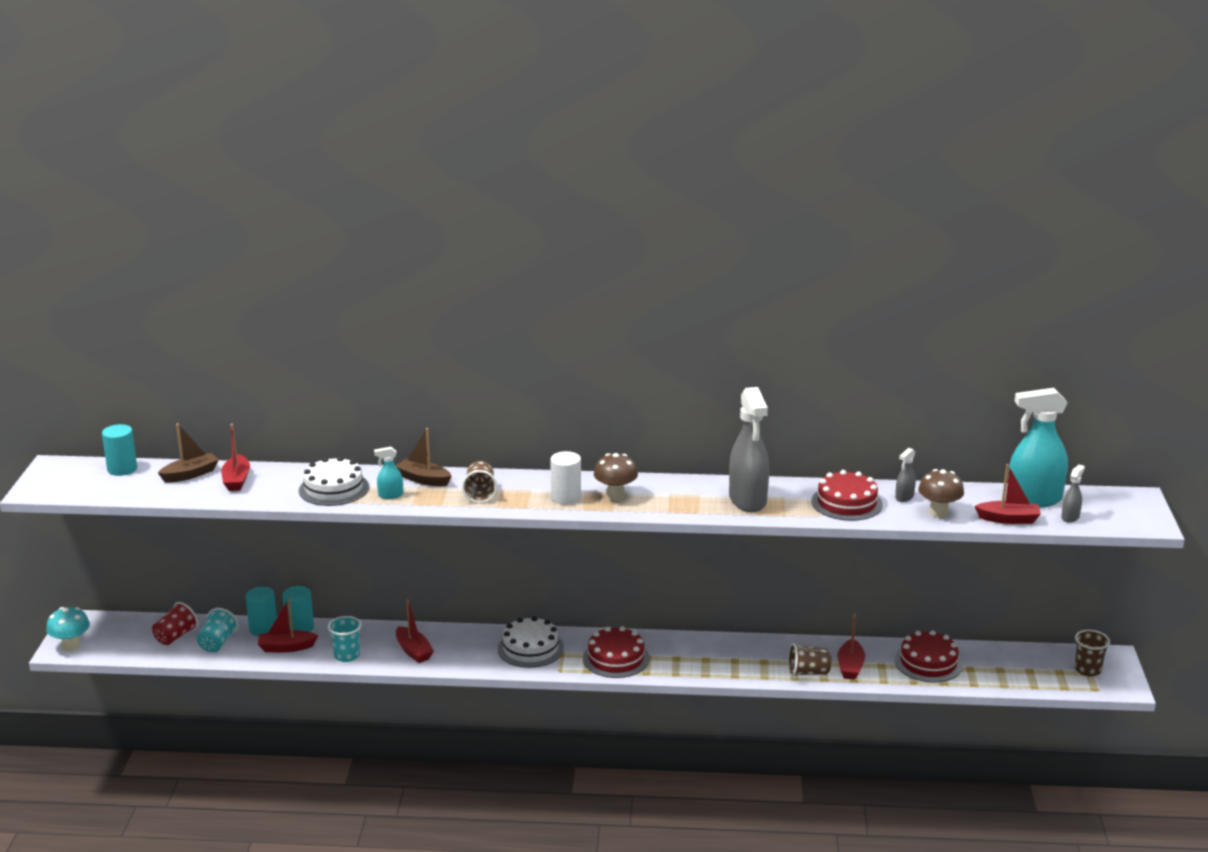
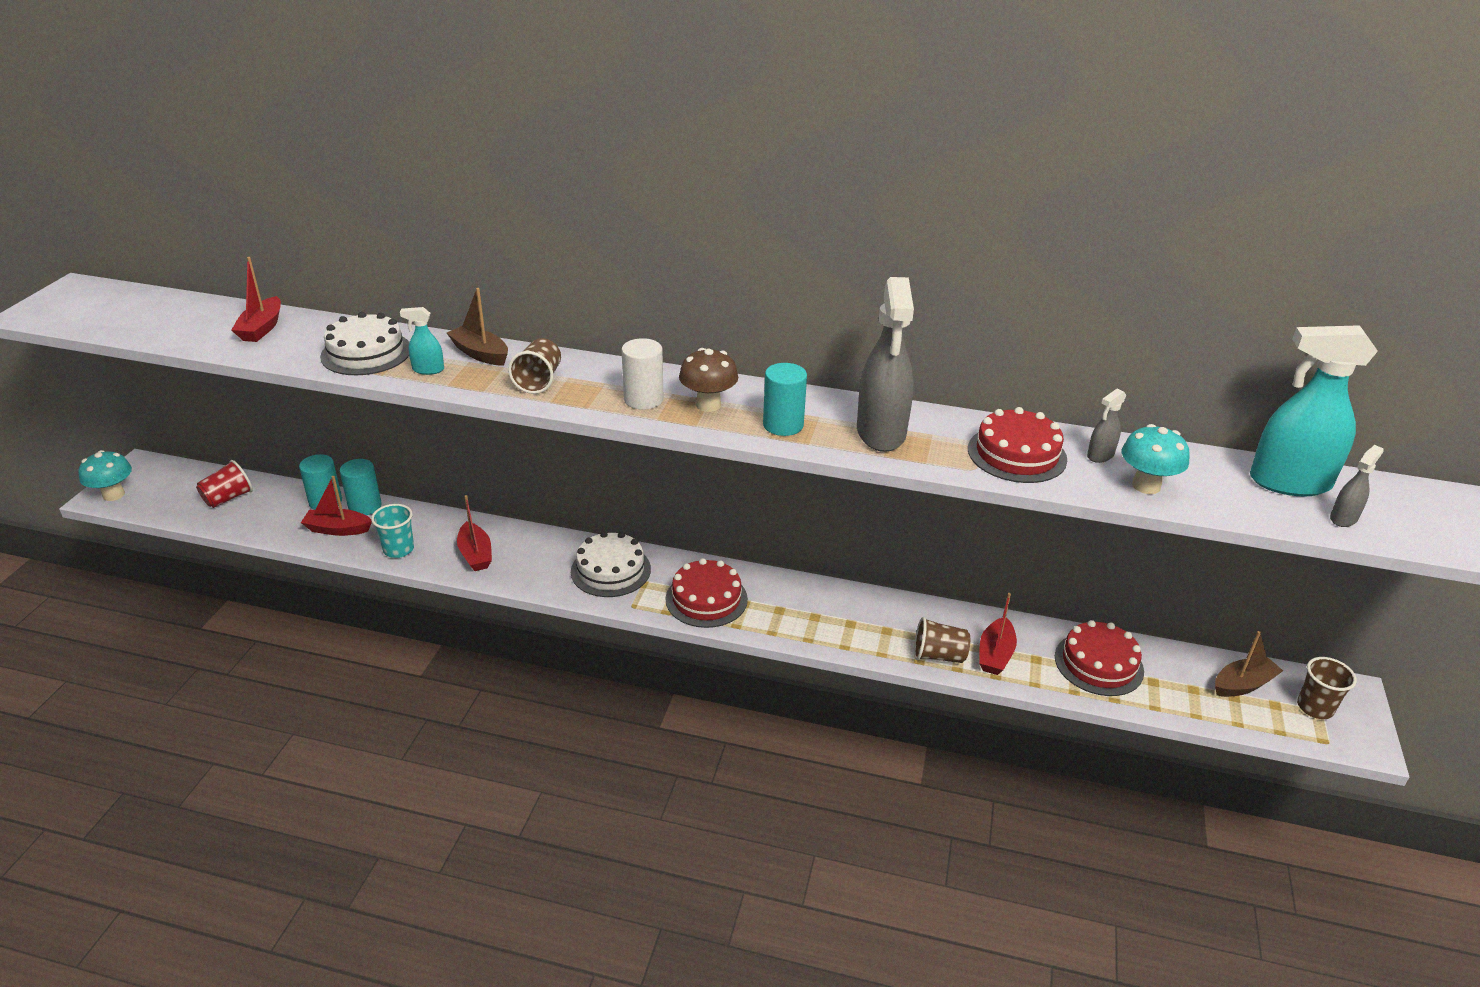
camera: 10 degrees right, 10 degrees up
(122, 469) = (145, 300): turquoise cylinder -> turquoise cylinder (783, 425)
(190, 474) = (215, 315): brown boat -> brown boat (1243, 684)
(217, 643) = (267, 512): turquoise cup -> none
(938, 512) = (1146, 486): brown mushroom -> turquoise mushroom
(1008, 519) = (1248, 510): red boat -> none

